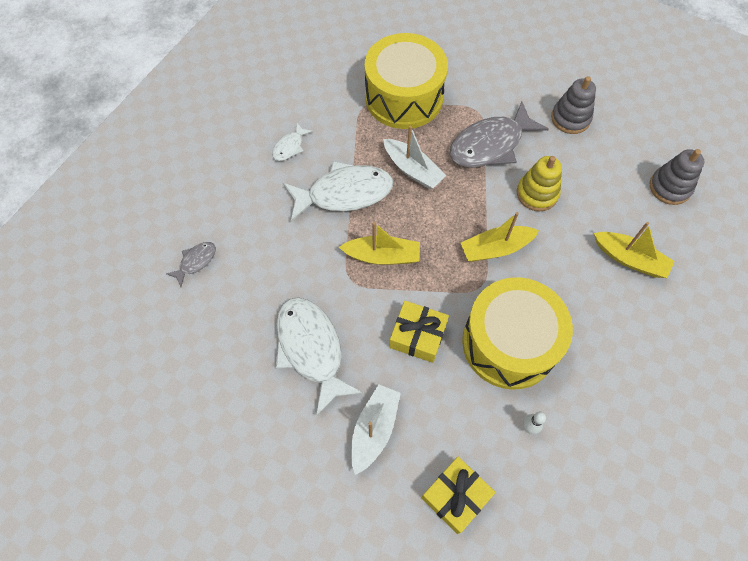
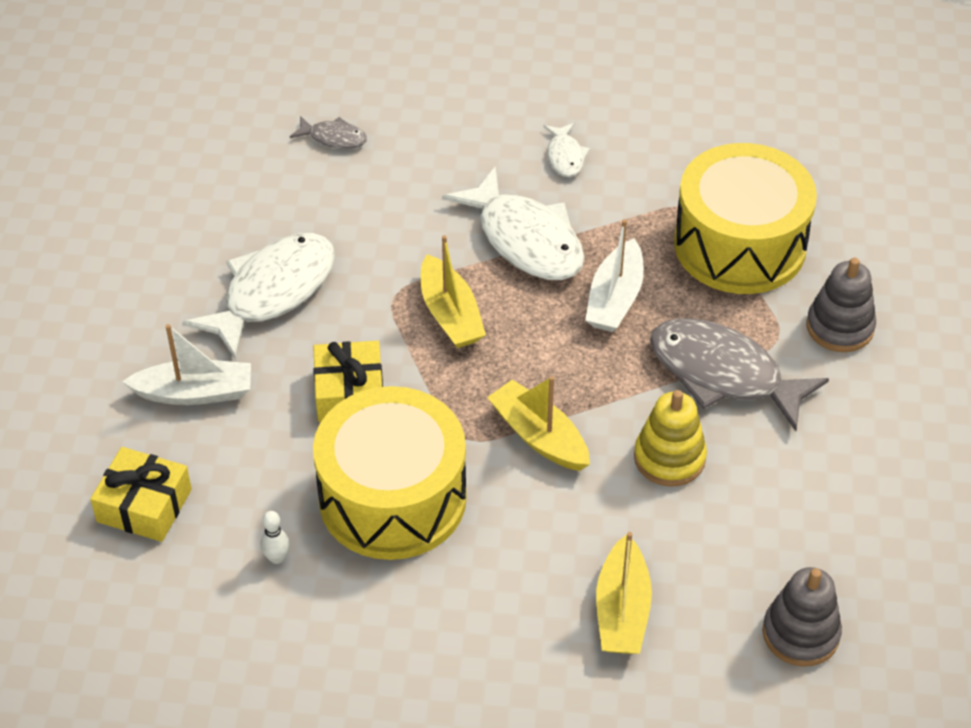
camera: 65 degrees right, 15 degrees down
(290, 146) = (565, 156): white fish -> white fish turned 105 degrees counterclockwise
(570, 118) = (849, 460): grey stacking toy -> grey stacking toy (839, 327)

